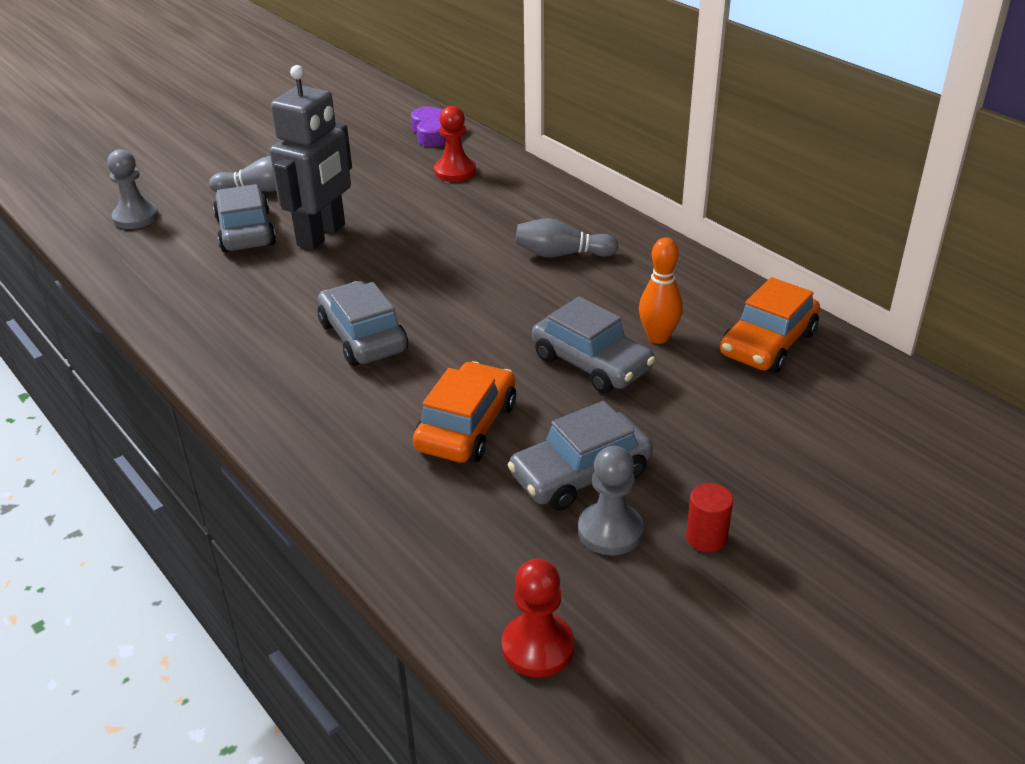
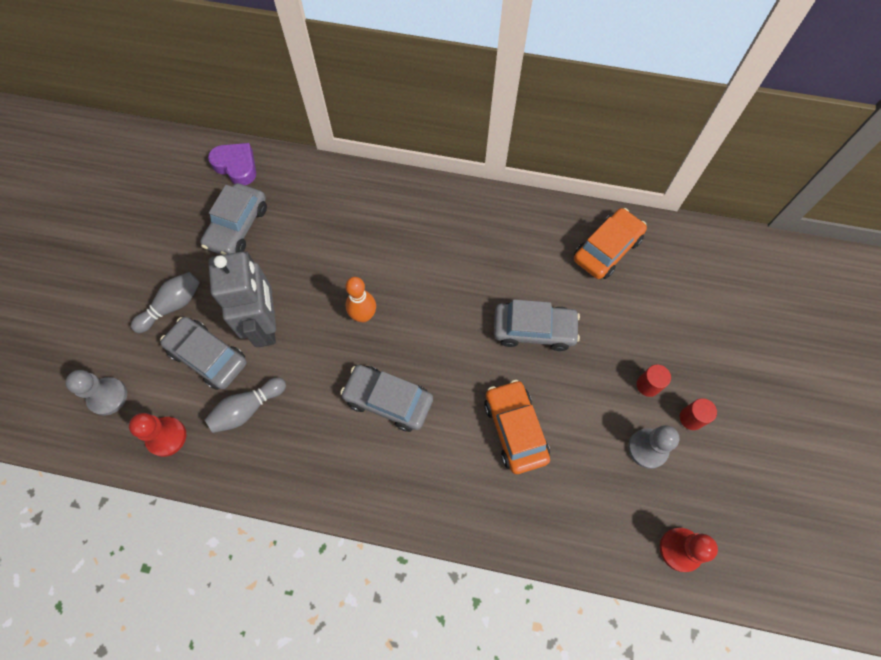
camera: 40 degrees left, 30 degrees up
(455, 172) = (292, 202): red pawn -> red pawn (166, 437)
(561, 254) = (435, 244): grey bowling pin -> grey bowling pin (247, 409)
(580, 474) = (601, 420): grey car -> grey car (237, 226)
(658, 337) = (549, 283): orange bowling pin -> orange bowling pin (363, 315)
(681, 478) = (648, 385): none -> red cylinder
(767, 344) = (607, 249): orange car -> orange car turned 135 degrees counterclockwise

